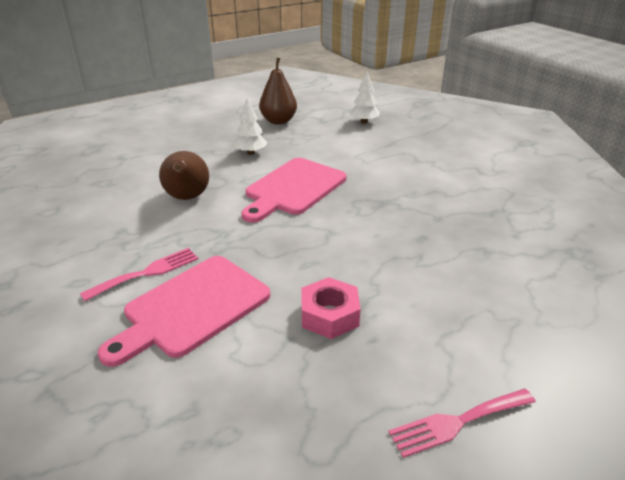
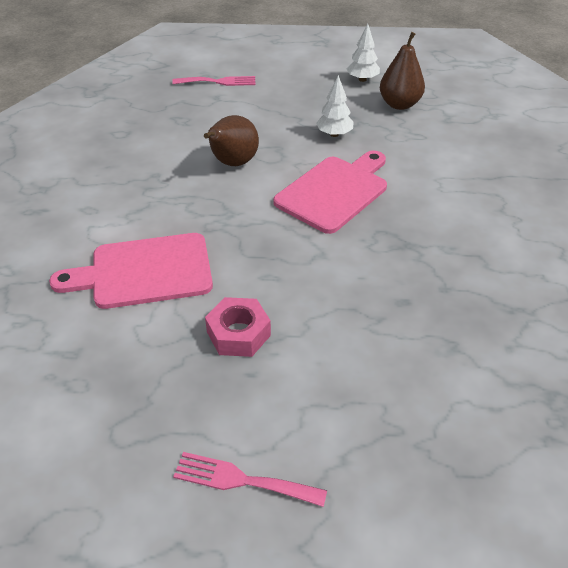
camera: 35 degrees right, 10 degrees up
(147, 273) = (140, 224): pink fork -> pink fork (218, 82)
(293, 188) = (335, 191): pink cutting board -> pink cutting board turned 150 degrees clockwise
(364, 122) = (494, 137): white tree -> white tree (362, 79)

